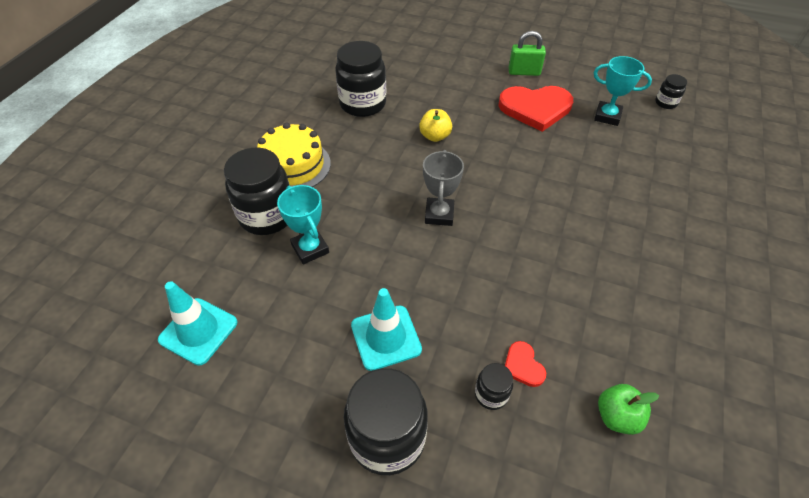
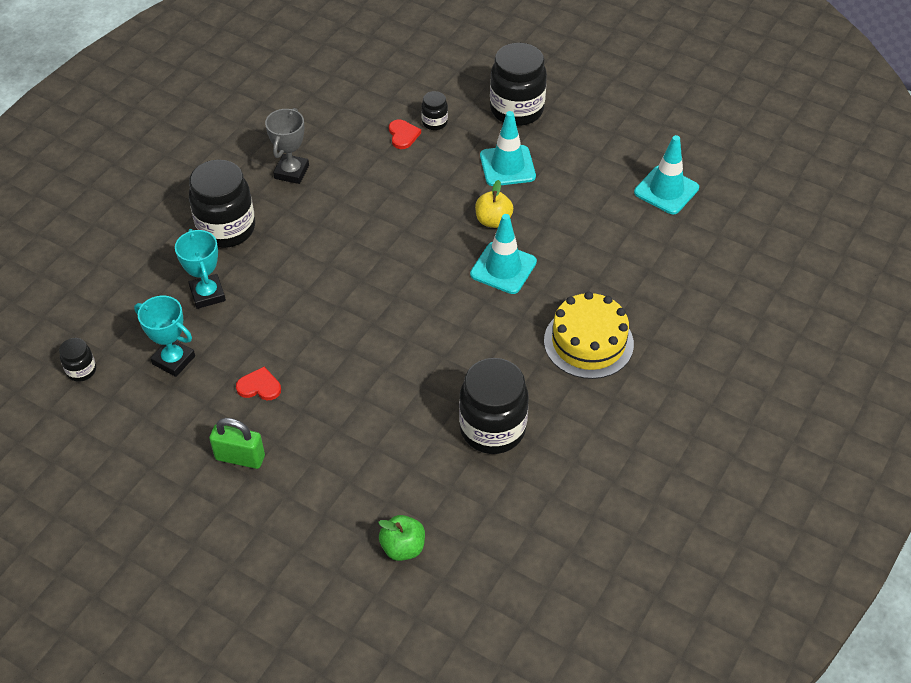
camera: 170 degrees left, 0 degrees up
(267, 216) = (615, 284): black jar -> black jar (226, 229)
(310, 249) = (569, 244): turquoise trophy -> turquoise trophy (207, 294)
(372, 217) = (503, 268): none -> turquoise traffic cone
(435, 136) = (408, 360): yellow apple -> yellow apple (493, 221)
(439, 214) = (432, 261): grey trophy -> grey trophy (291, 172)
(535, 108) = (259, 386): red heart -> red heart, size x0.45
(617, 416) = (349, 100): green apple -> green apple (403, 547)

